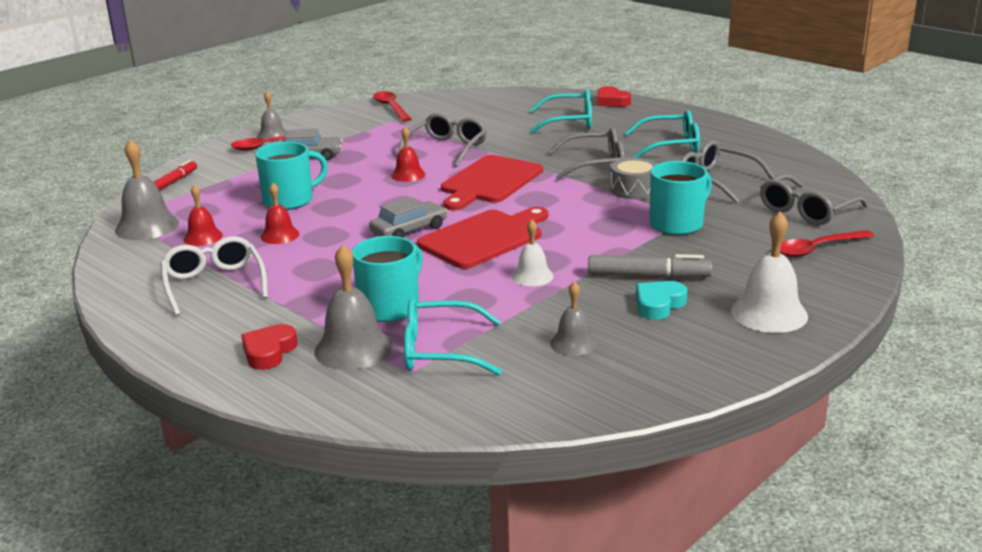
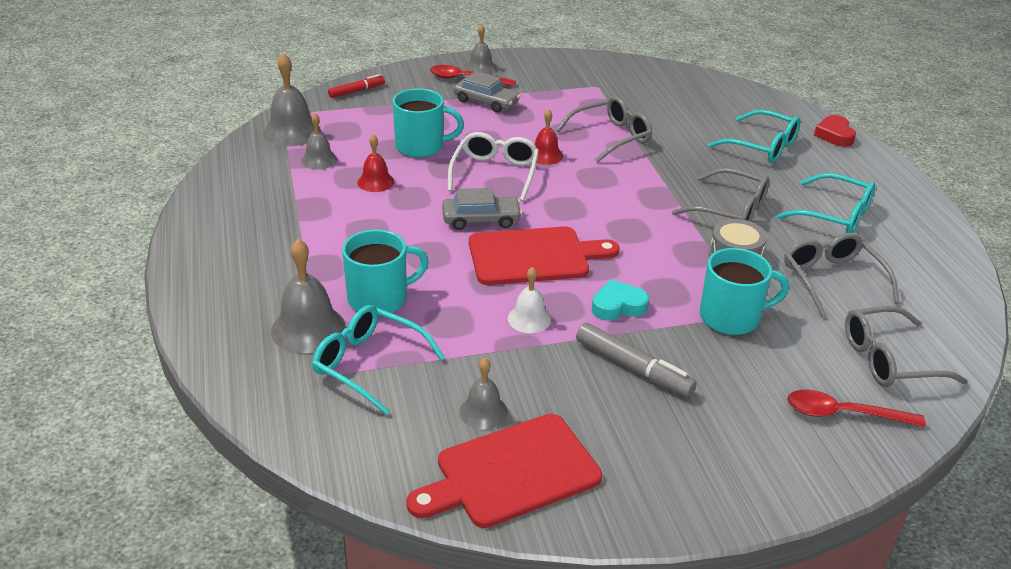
camera: 30 degrees right, 10 degrees up
(203, 237) = (319, 160): red bell -> grey bell
(214, 284) = (278, 213): white glasses -> white glasses (495, 173)
(269, 352) = (247, 301): red heart -> none
(391, 107) = (612, 69): red spoon -> none
(489, 182) = (608, 192): red cutting board -> red cutting board (511, 472)
(658, 304) = (606, 406): turquoise heart -> turquoise heart (618, 306)
(769, 313) = (700, 469): white bell -> none

